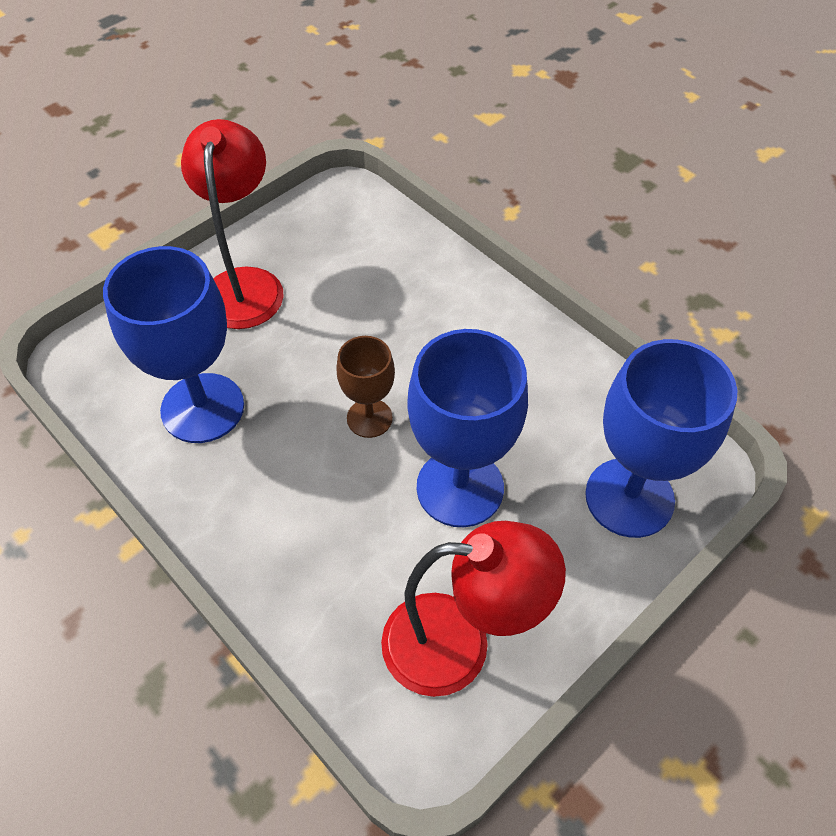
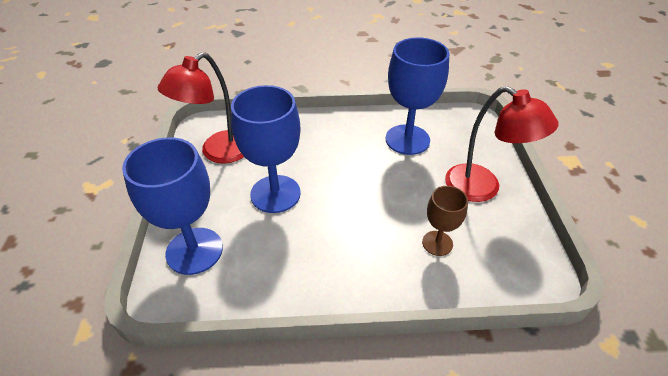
camera: 130 degrees right, 10 degrees down
(369, 418) = (346, 186): brown goblet -> brown goblet (437, 243)

